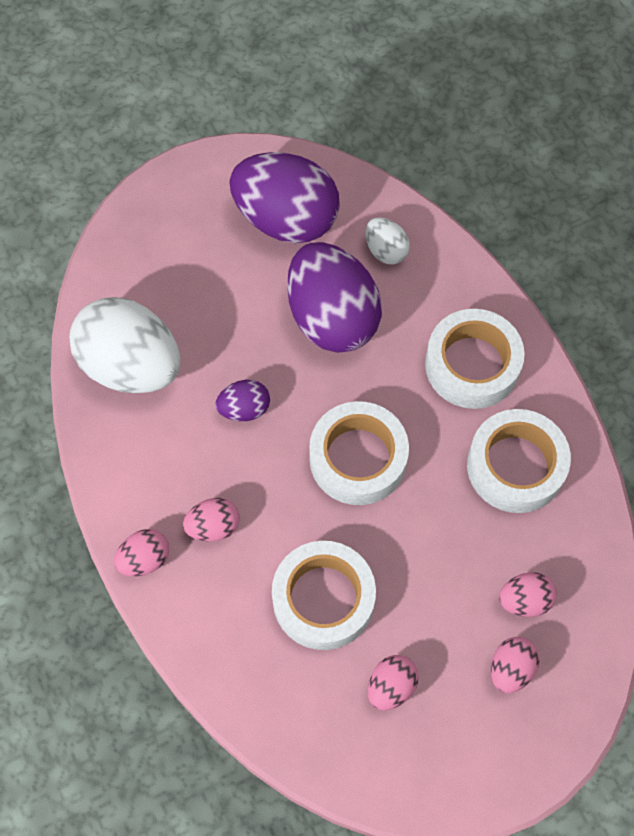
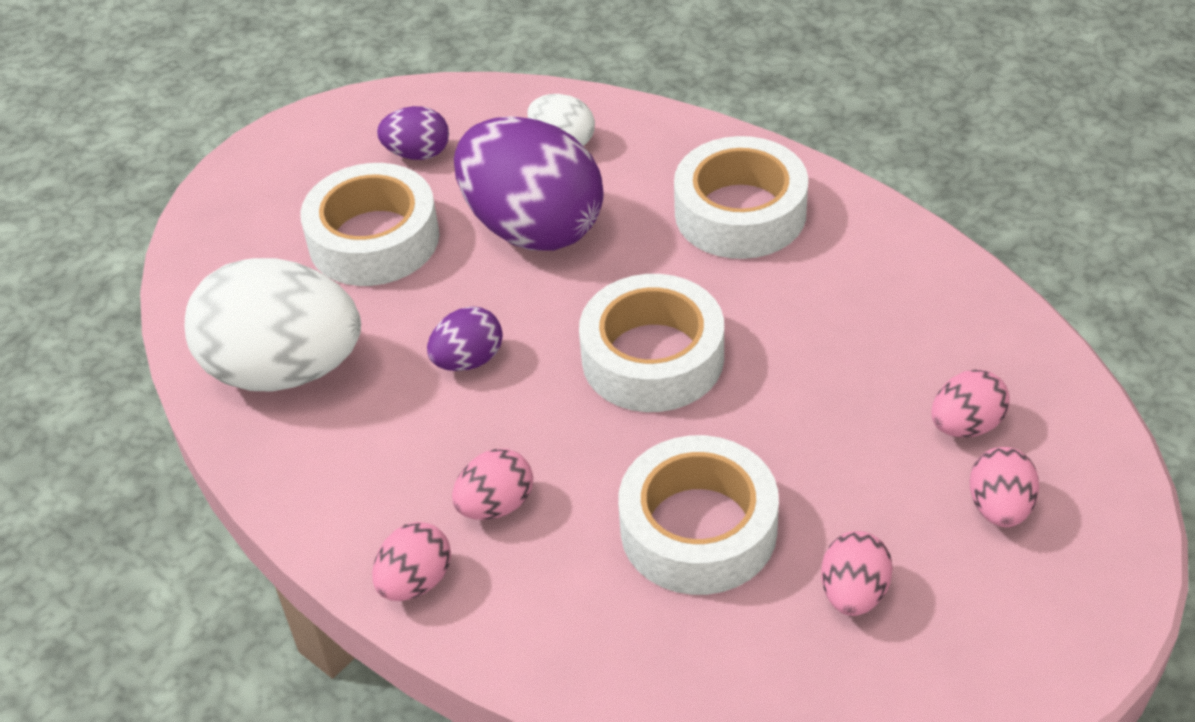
camera: 20 degrees left, 20 degrees down
(286, 219) = (417, 154): purple egg -> purple egg, size x0.46
(515, 466) = (860, 292): white tape -> white tape (374, 239)

